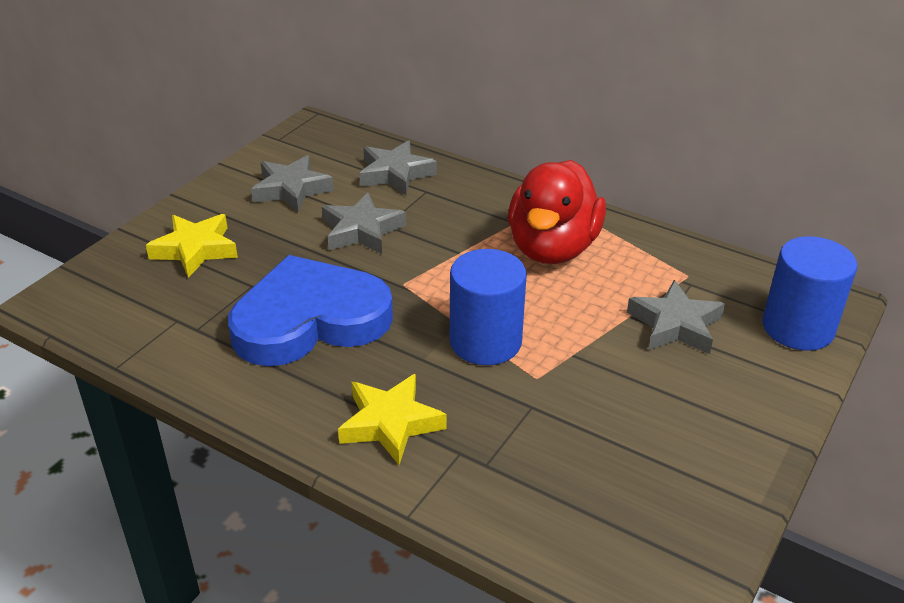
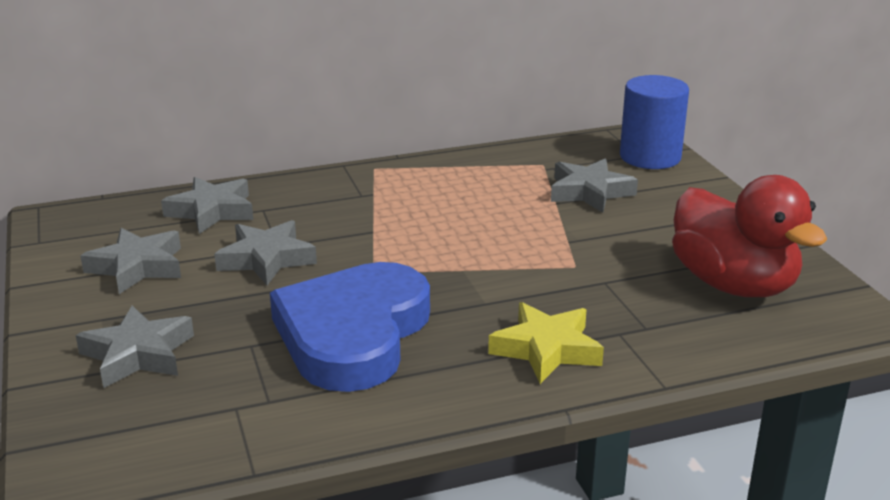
camera: 50 degrees left, 10 degrees down
(195, 249) = (138, 354): yellow star -> grey star
(485, 342) = (504, 267): blue cylinder -> none
(552, 248) = (432, 194): red duck -> red duck (733, 285)

